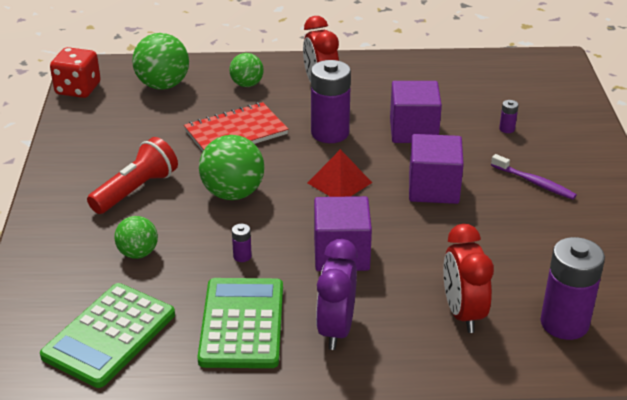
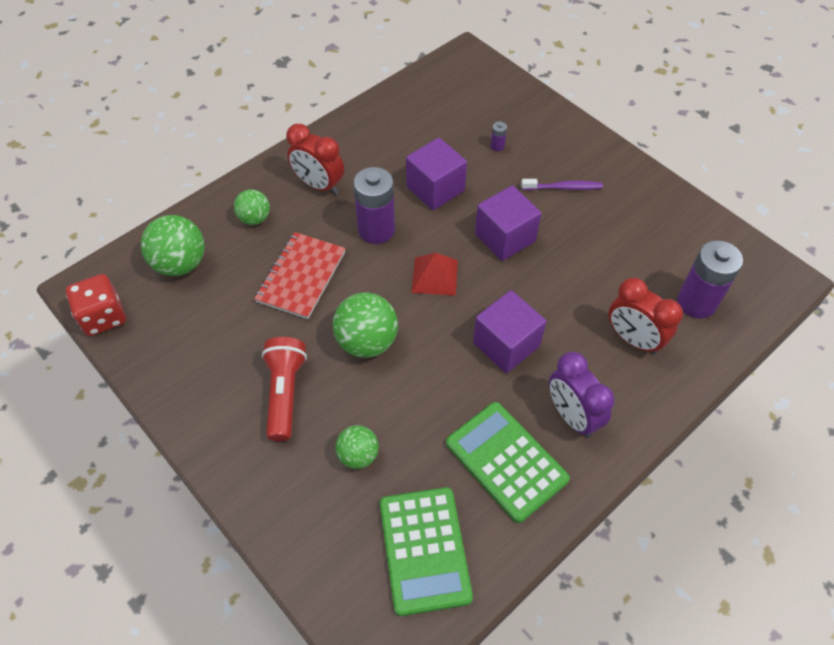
camera: 40 degrees left, 20 degrees up
(242, 256) = (440, 398): purple battery -> none

